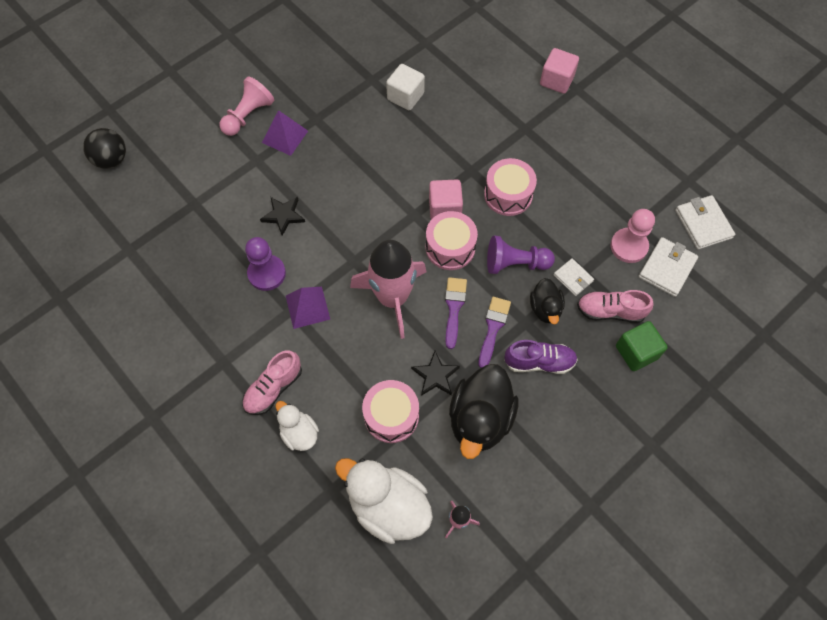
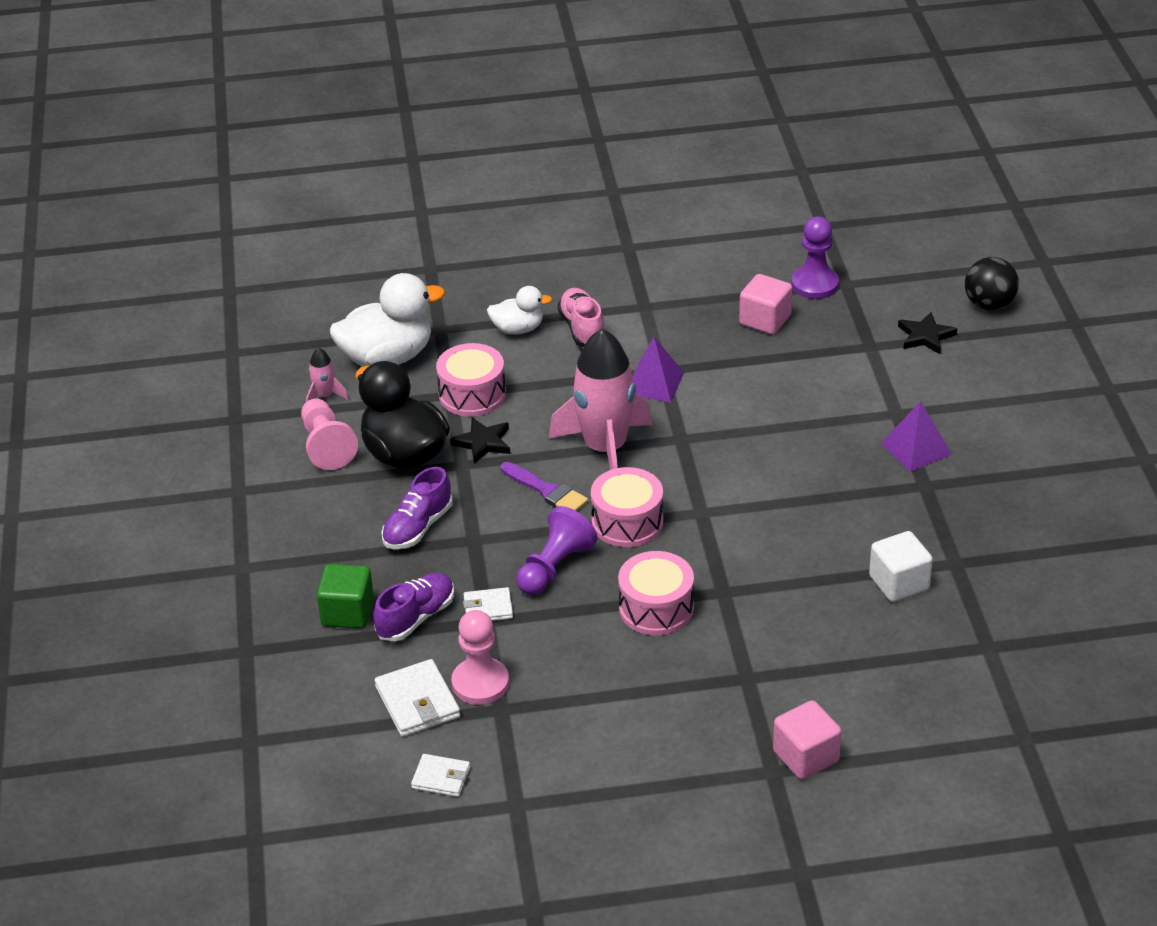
camera: 125 degrees right, 25 degrees down
(248, 115) = (976, 429): pink pawn -> pink pawn (326, 446)
(266, 273) = (725, 368): purple pawn -> purple pawn (815, 284)
(283, 216) = (793, 406): black star -> black star (925, 336)
(445, 208) = (686, 542): pink cube -> pink cube (765, 320)
(493, 328) = (492, 510): purple brush -> none
(545, 308) = (474, 564): black duck -> none
(610, 311) = (416, 618): pink shoe -> purple shoe
(703, 224) = (441, 778): white wallet -> white wallet, size x0.63

